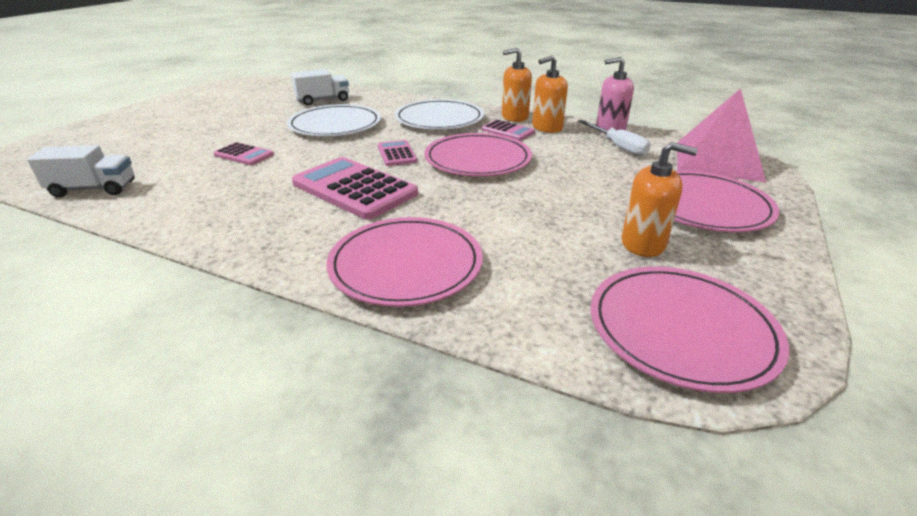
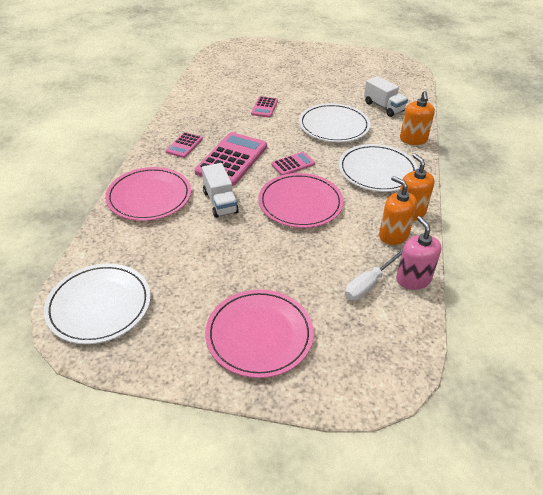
camera: 75 degrees right, 10 degrees up
(94, 189) = (204, 81): white truck -> white truck (220, 202)
(508, 131) = (370, 212): pink calculator -> pink calculator (184, 145)
(643, 244) = (190, 294): orange soap dispenser -> orange soap dispenser (413, 139)
(681, 329) = (99, 305): pink plate -> white plate
(718, 161) = (366, 359): pink pyramid -> none

